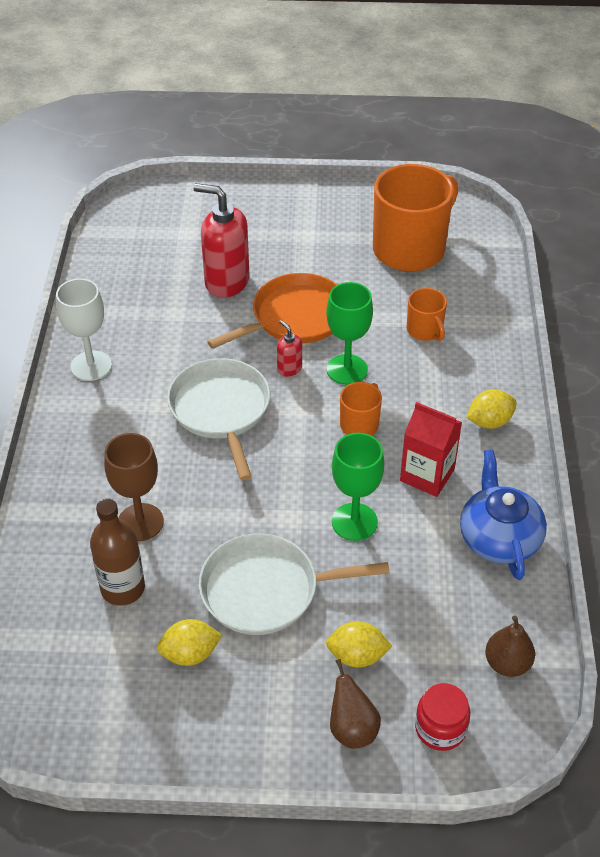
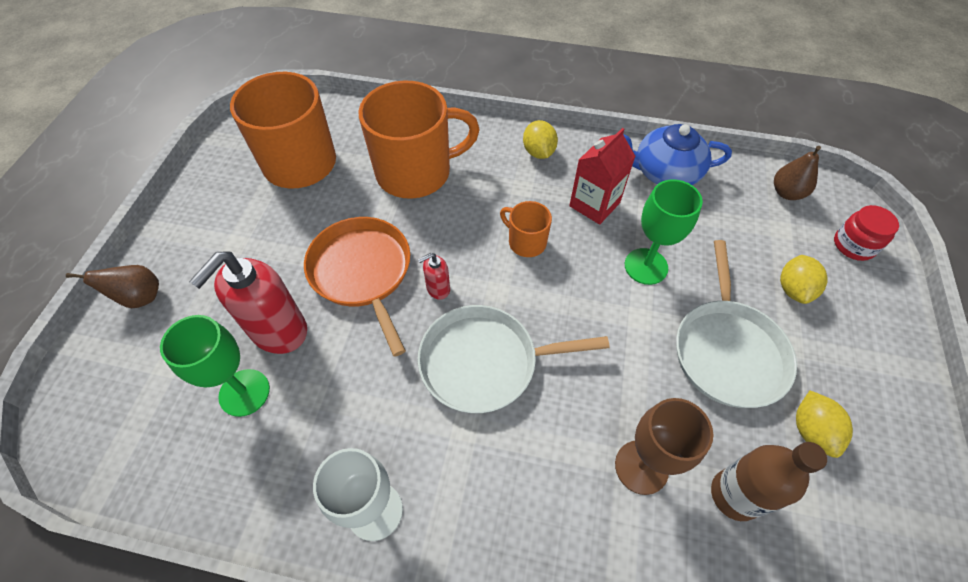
camera: 80 degrees left, 10 degrees up
(347, 369) = (451, 240): green goblet -> green goblet (244, 392)
(352, 729) = (867, 305): brown pear -> brown pear (140, 297)
(425, 330) = (416, 172): orange mug -> orange mug, size x2.13

